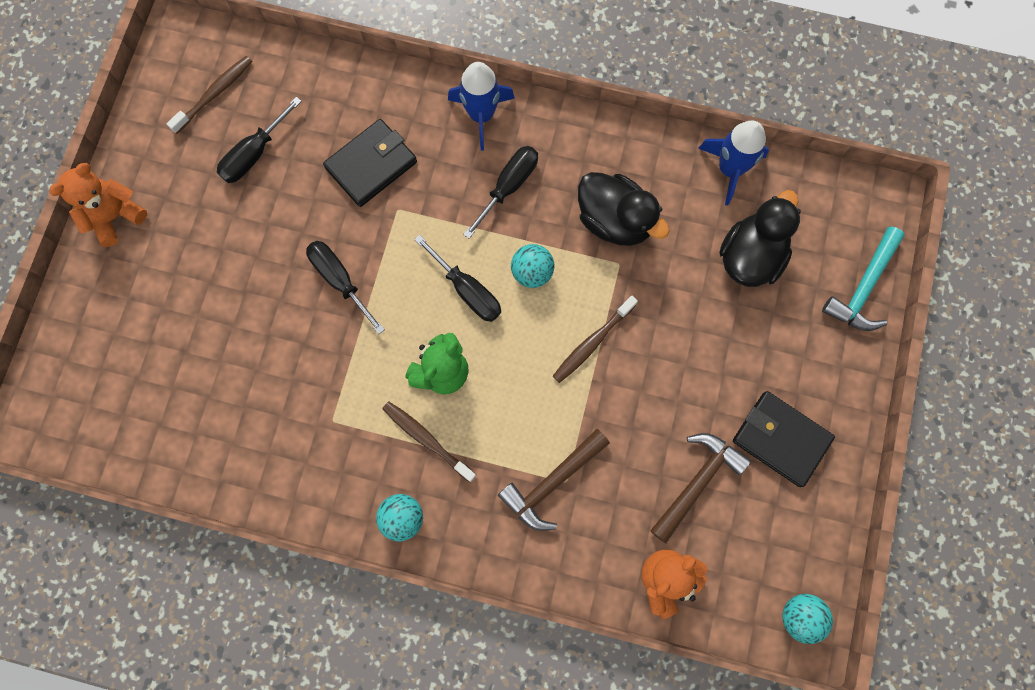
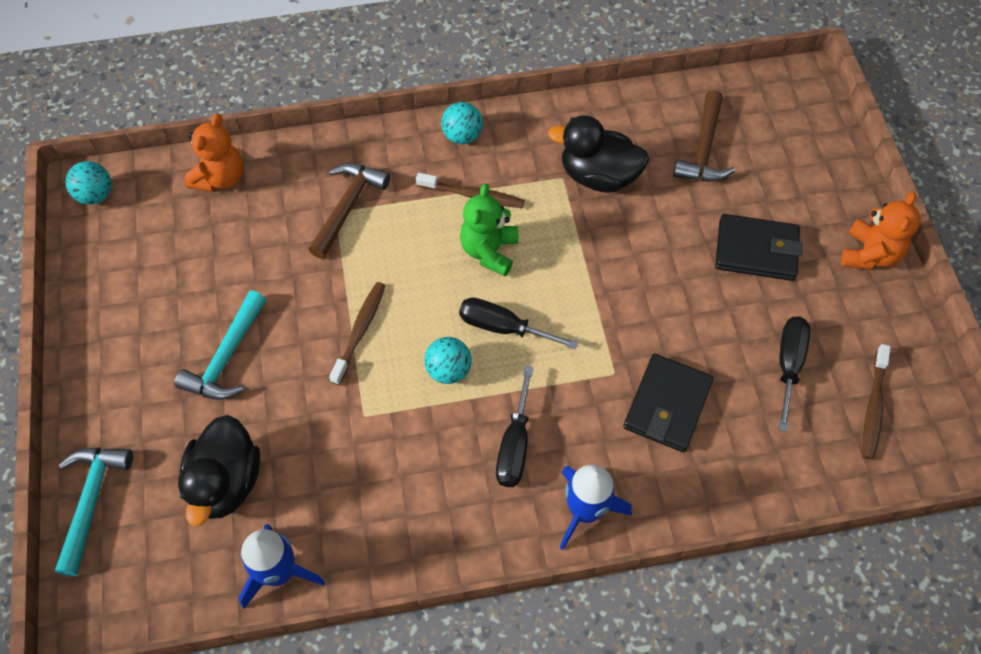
camera: 155 degrees right, 15 degrees down
(340, 280) = (627, 286): black screwdriver -> none
(615, 220) = (386, 458): black duck -> black duck (598, 176)
(697, 482) = (216, 256): brown hammer -> brown hammer (703, 149)
(718, 369) = (226, 357): none -> turquoise hammer
(780, 439) = (146, 321): black wallet -> black wallet (756, 250)

